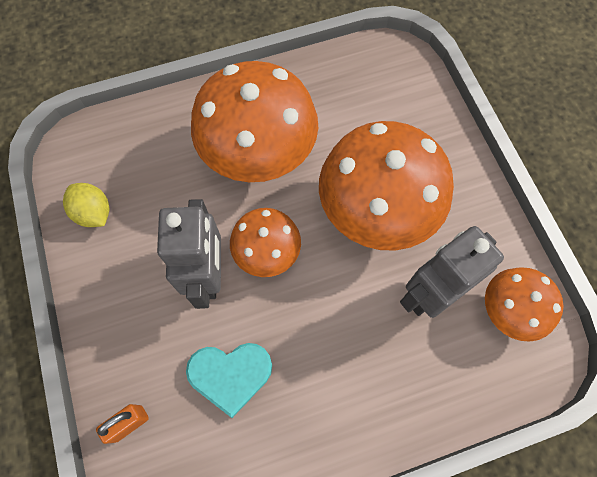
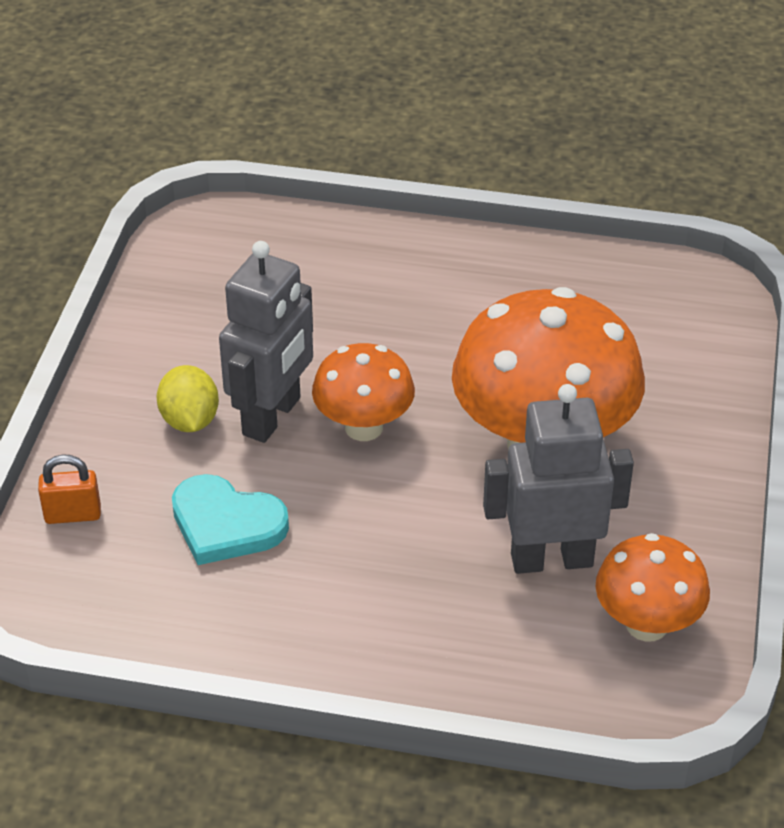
camera: 30 degrees right, 25 degrees down
(94, 213) = (179, 299): yellow lemon -> yellow lemon (190, 420)
(259, 157) = (430, 325): orange mushroom -> none

